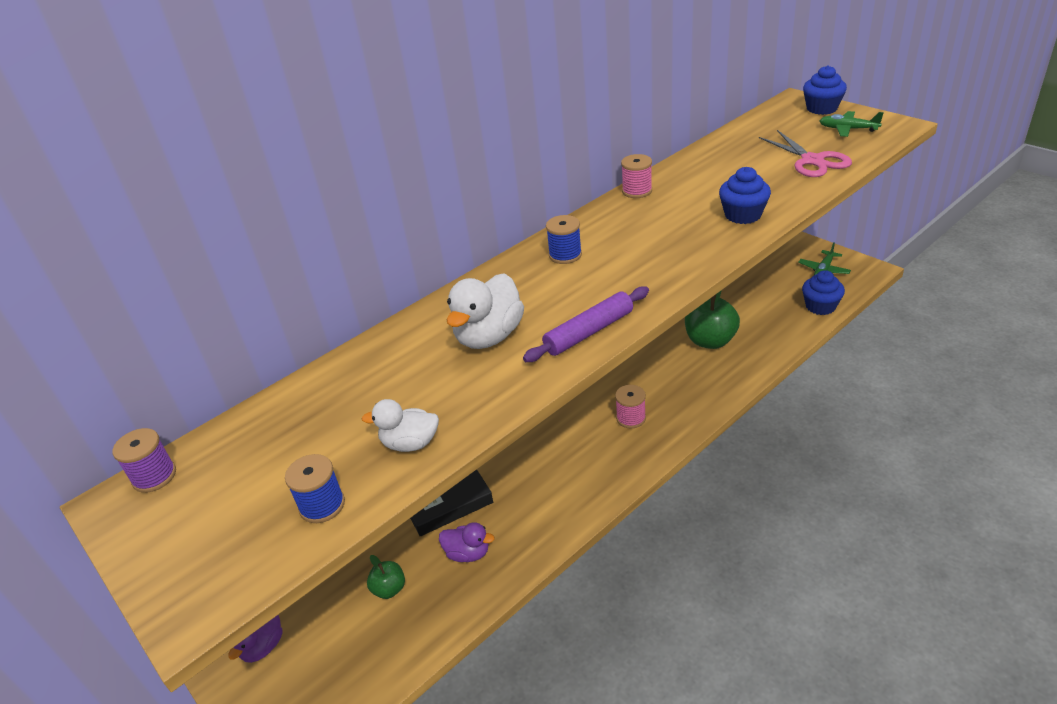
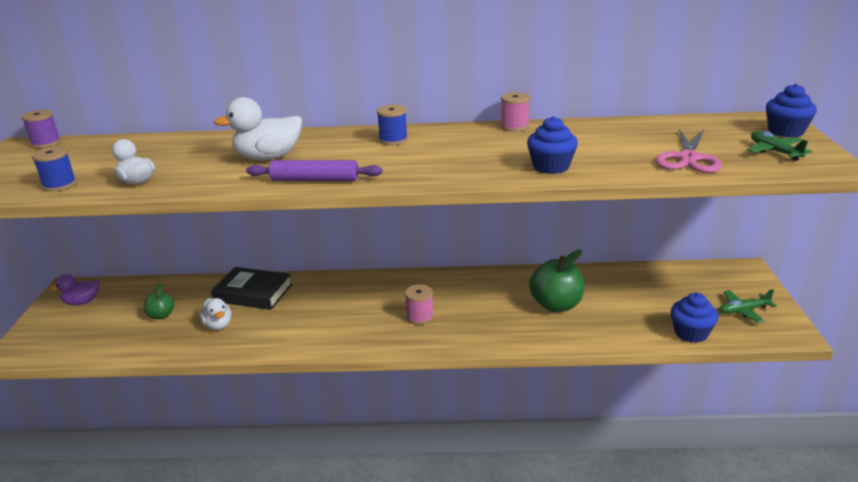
camera: 40 degrees right, 10 degrees down
(468, 553) = (218, 325): purple duck -> white duck

